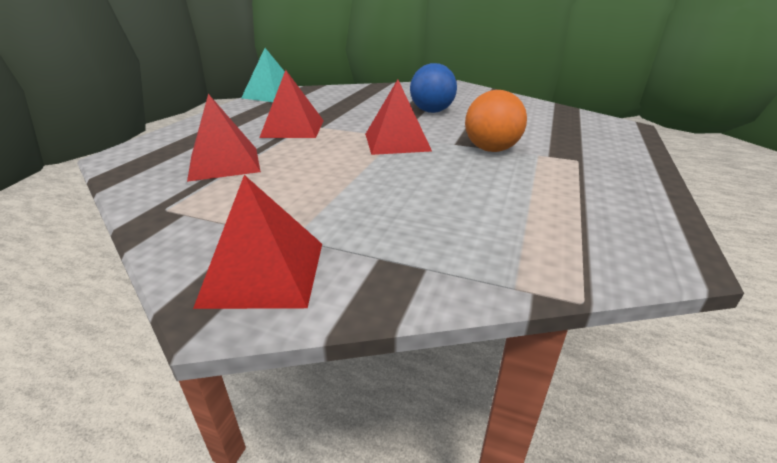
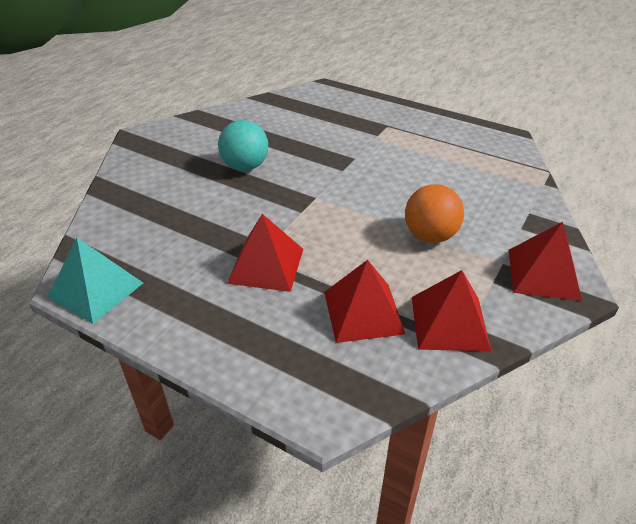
camera: 80 degrees left, 10 degrees up
(397, 142) = (329, 199): red pyramid -> red pyramid (449, 322)
(432, 111) = (245, 166): blue ball -> turquoise ball
(491, 150) = (359, 155): orange ball -> orange ball (430, 236)

